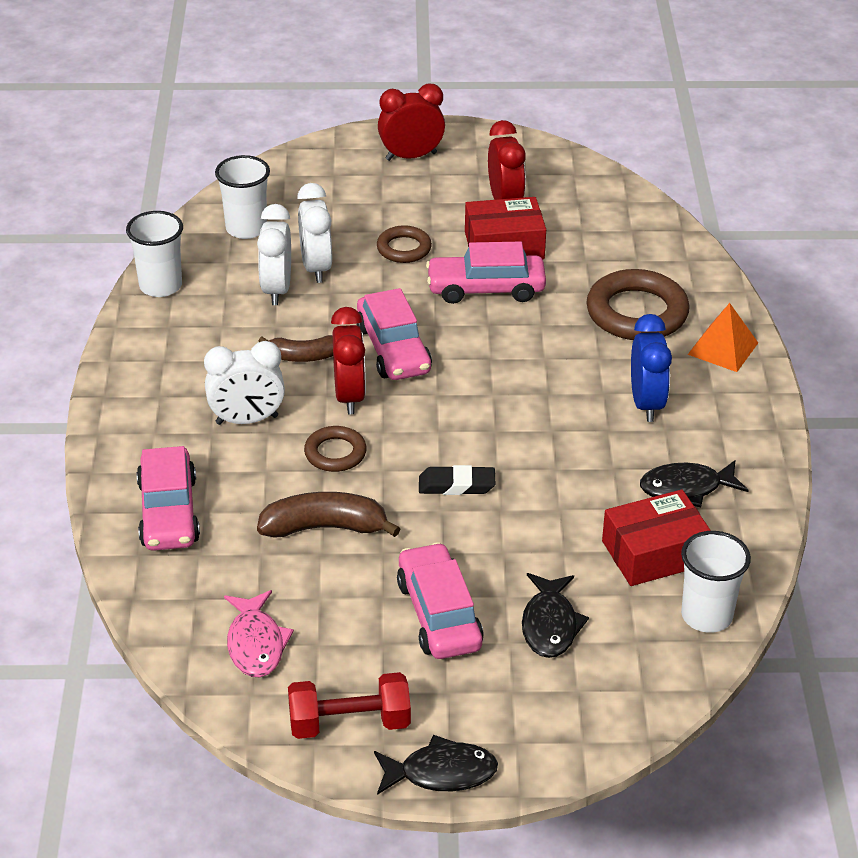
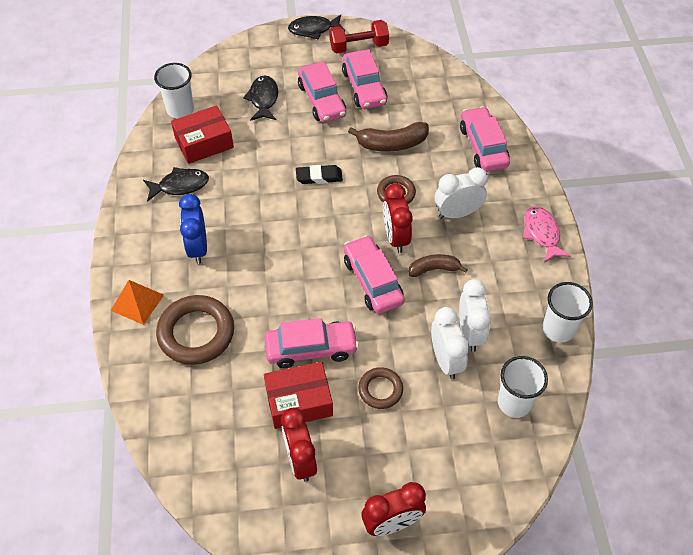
camera: 175 degrees right, 15 degrees up
(255, 644) = (413, 79): pink fish -> pink fish (542, 234)
(354, 633) = (364, 87): none -> pink car

